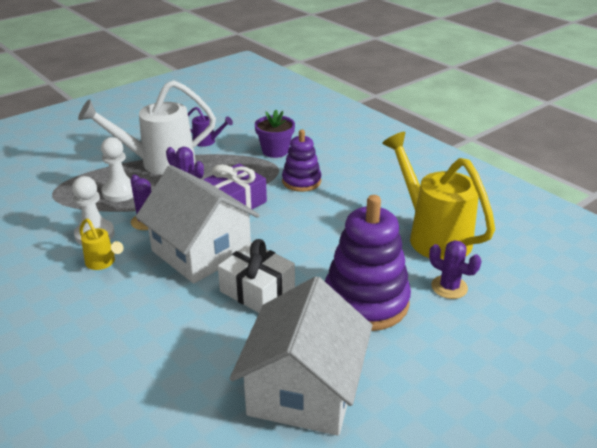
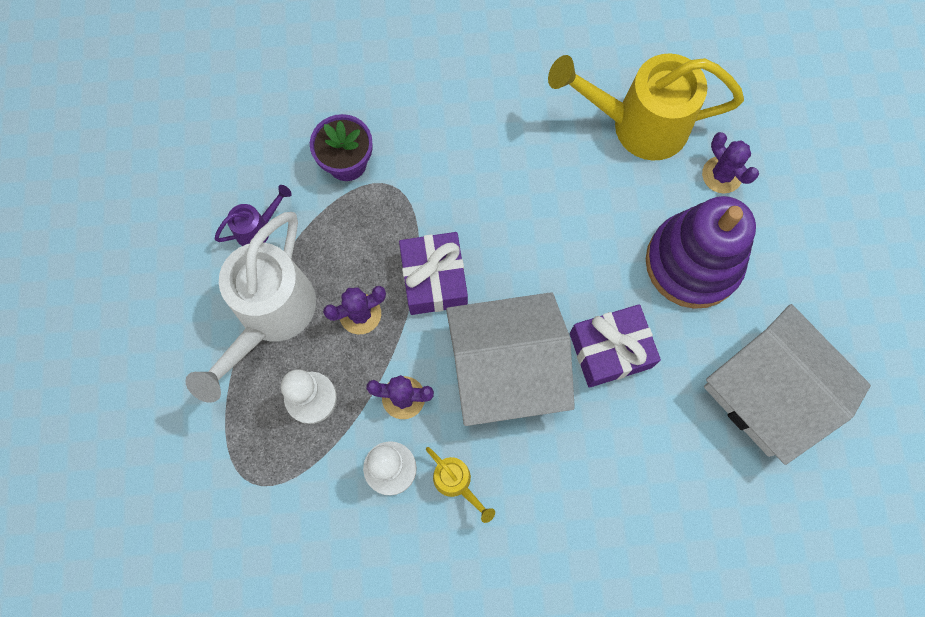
camera: 55 degrees left, 40 degrees up
(103, 263) = (456, 483): yellow watering can -> yellow watering can turned 60 degrees clockwise
(257, 290) = (610, 350): white gift -> purple gift
(301, 181) = (441, 179): purple stacking toy -> none
(449, 287) = (722, 175): purple cactus -> purple cactus turned 75 degrees clockwise

